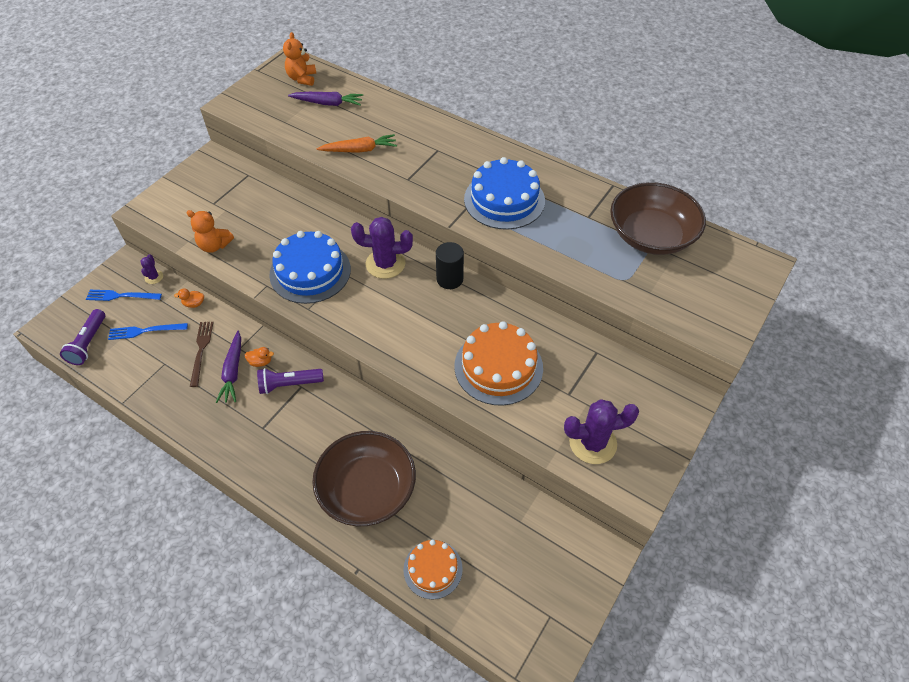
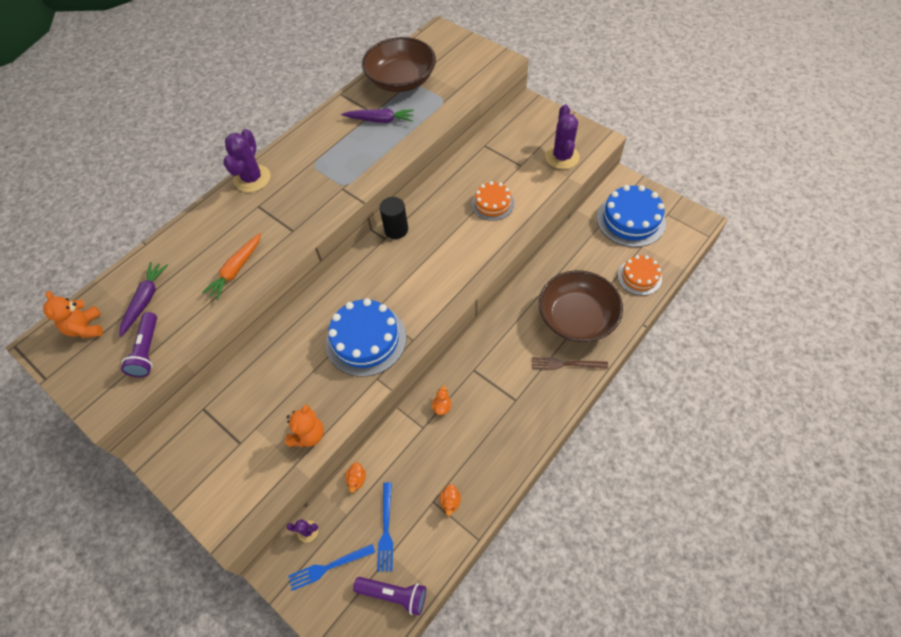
camera: 80 degrees left, 5 degrees up
(121, 296) = (329, 566): blue fork -> blue fork turned 60 degrees clockwise
(161, 377) = (450, 502): none -> orange duck
(201, 351) = (421, 465): brown fork -> brown fork (566, 364)
(233, 371) = (450, 431): purple carrot -> purple carrot (380, 120)
(289, 384) = (470, 380): purple flashlight -> purple flashlight (147, 351)
(302, 78) = (86, 328): orange teddy bear -> orange teddy bear turned 60 degrees clockwise
(359, 150) = (236, 270): orange carrot -> orange carrot turned 150 degrees counterclockwise
(385, 264) = (368, 277): purple cactus -> purple cactus (252, 179)
(498, 367) = (492, 203): orange cake -> orange cake, size x0.60
(504, 200) = (339, 162): blue cake -> blue cake (631, 220)

